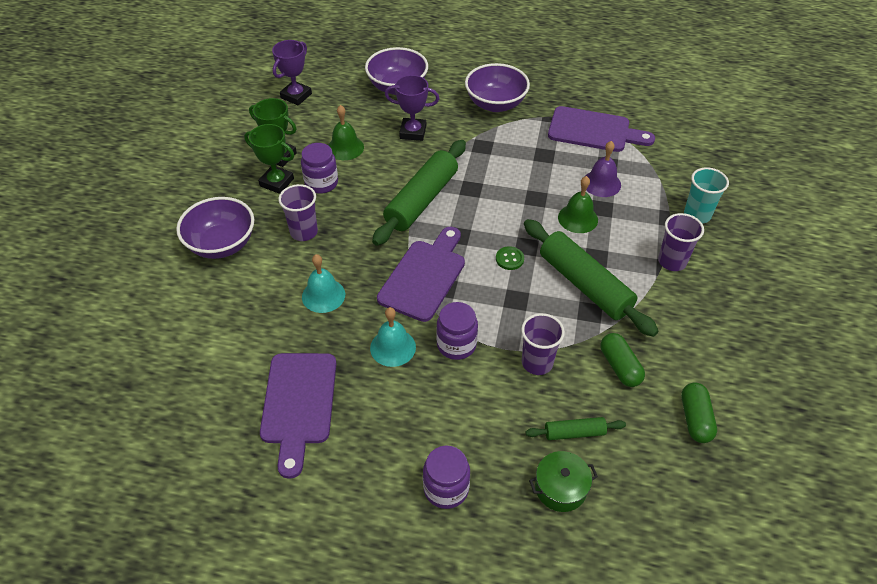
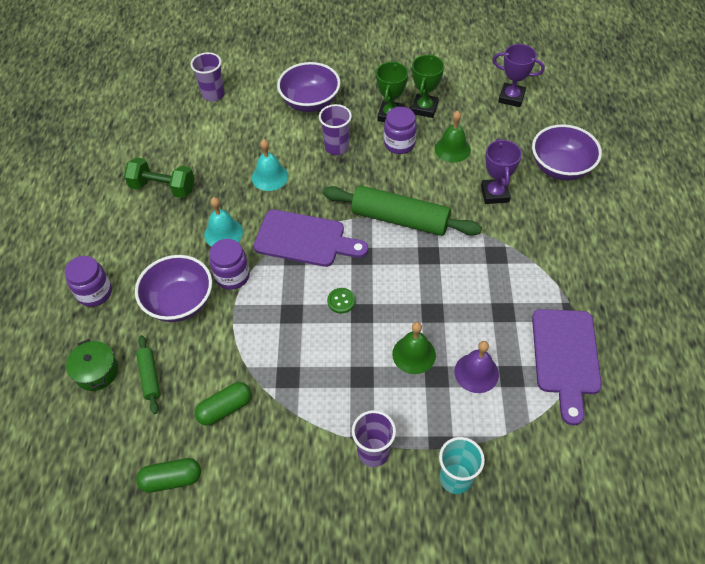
camera: 80 degrees right, 5 degrees up
(298, 404) = (163, 188): purple cutting board -> green dumbbell
(495, 104) = (571, 255): purple bowl -> purple bowl (180, 302)
(537, 363) = (221, 339): purple cup -> purple cup (213, 94)
(584, 285) = (322, 369): green rolling pin -> none

